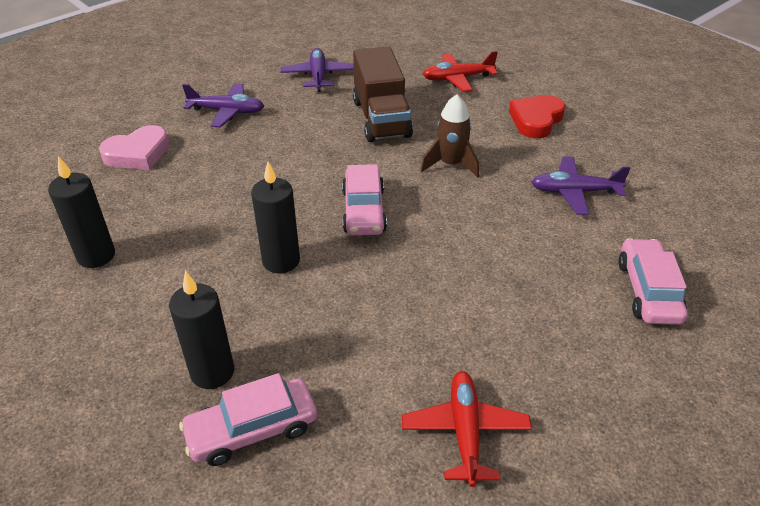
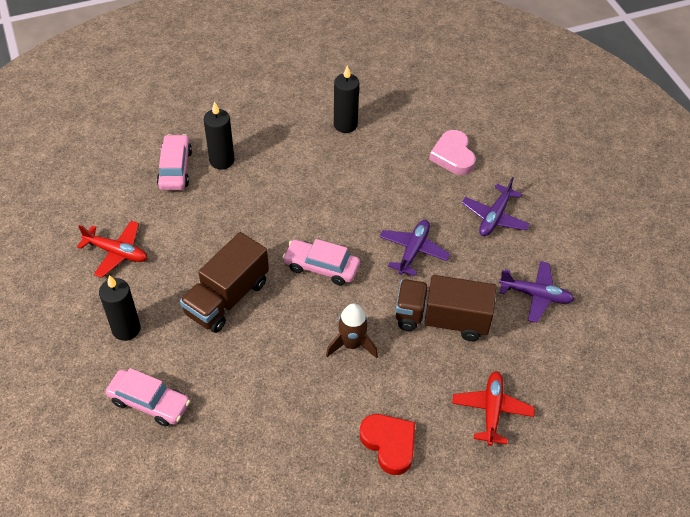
camera: 110 degrees right, 10 degrees up
(281, 261) = (293, 209): black candle -> black candle (126, 329)
(460, 275) = (227, 298): none -> brown truck
(574, 192) = (273, 417): purple plane -> purple plane (413, 251)

